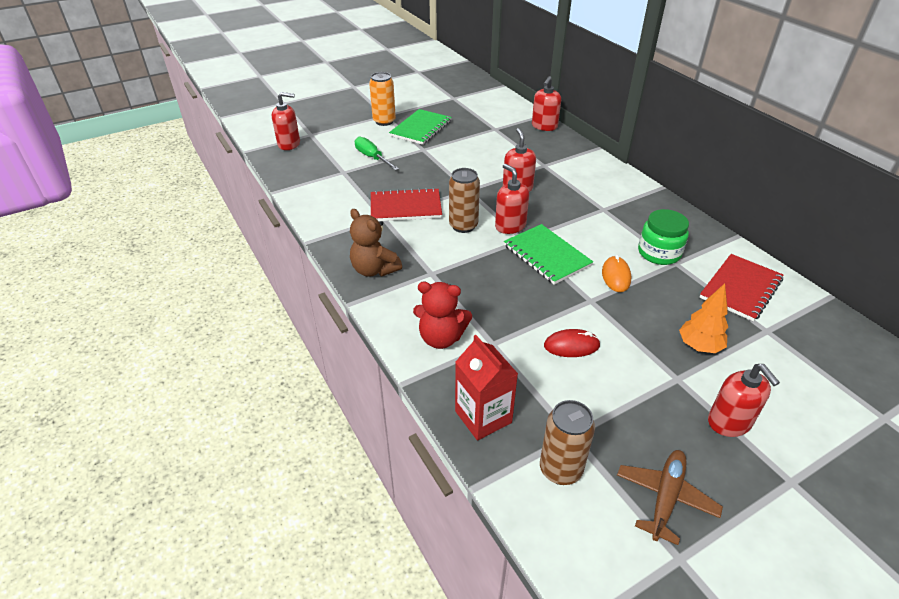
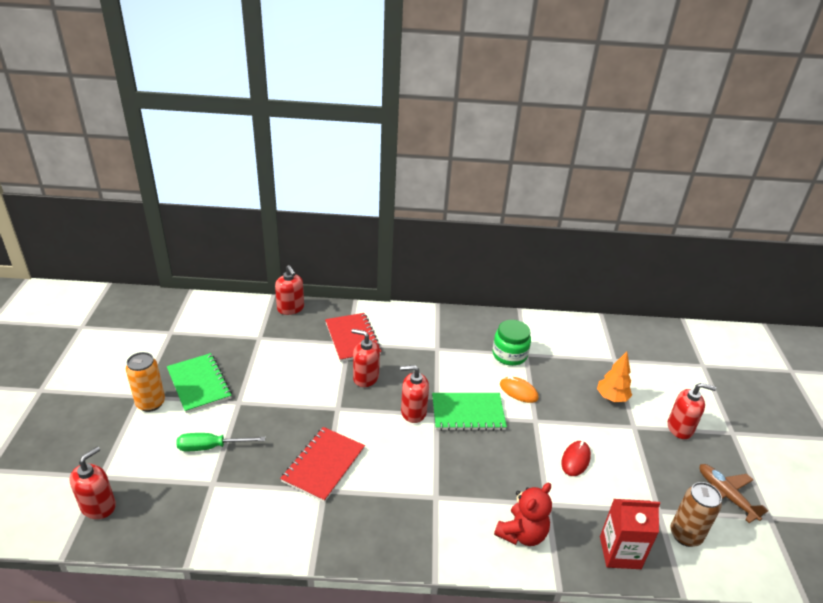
camera: 60 degrees left, 5 degrees down
(374, 270) = (400, 536): brown teddy bear -> none
(463, 226) = (387, 440): brown can -> none
(740, 288) = (571, 344): red notebook -> red notebook (352, 338)

